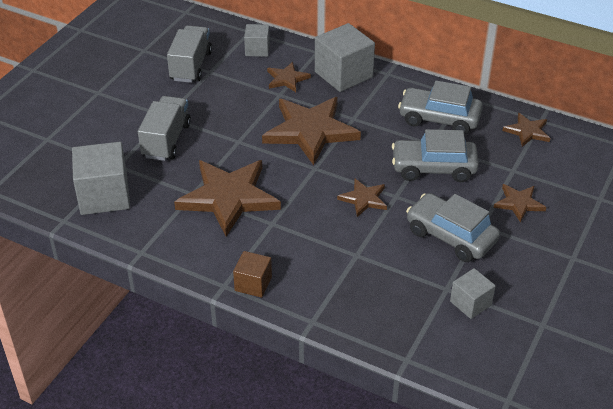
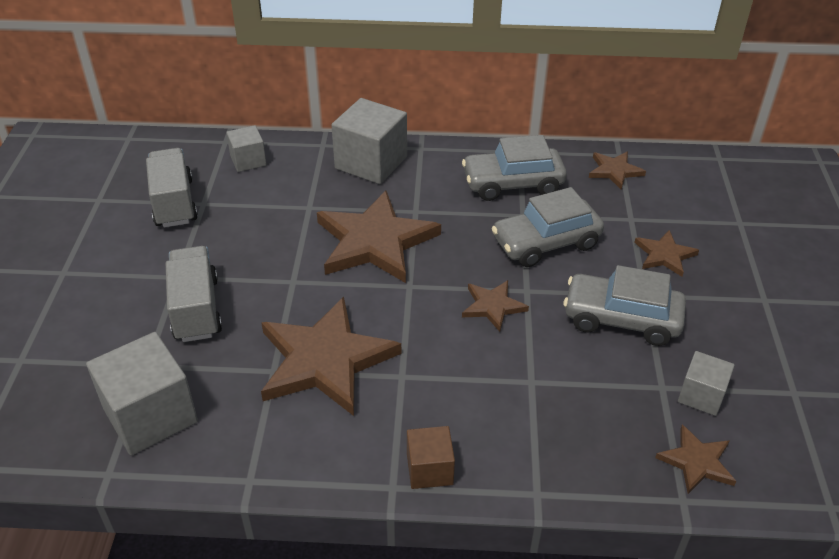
camera: 25 degrees left, 0 degrees up
(287, 79) = (306, 186): brown star -> brown star (697, 462)

